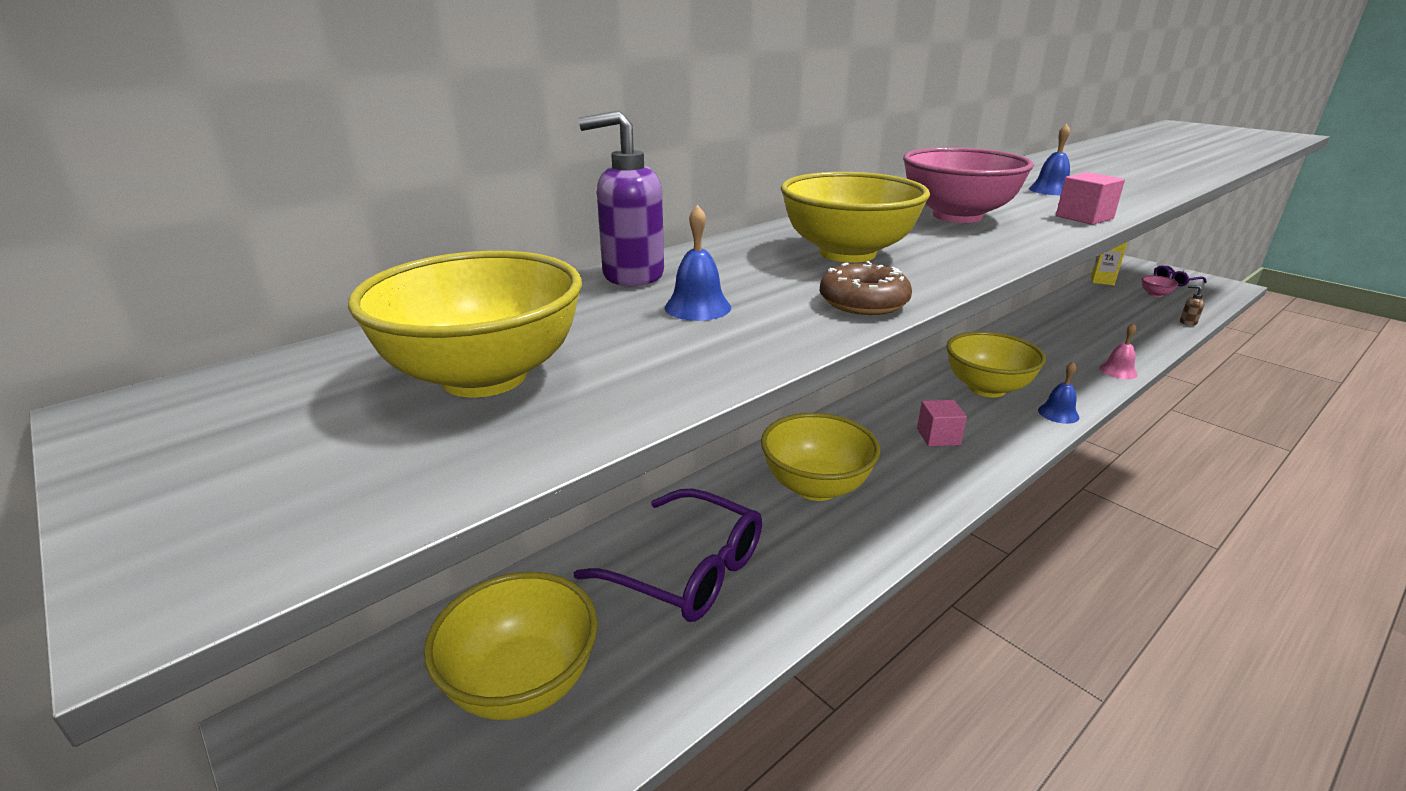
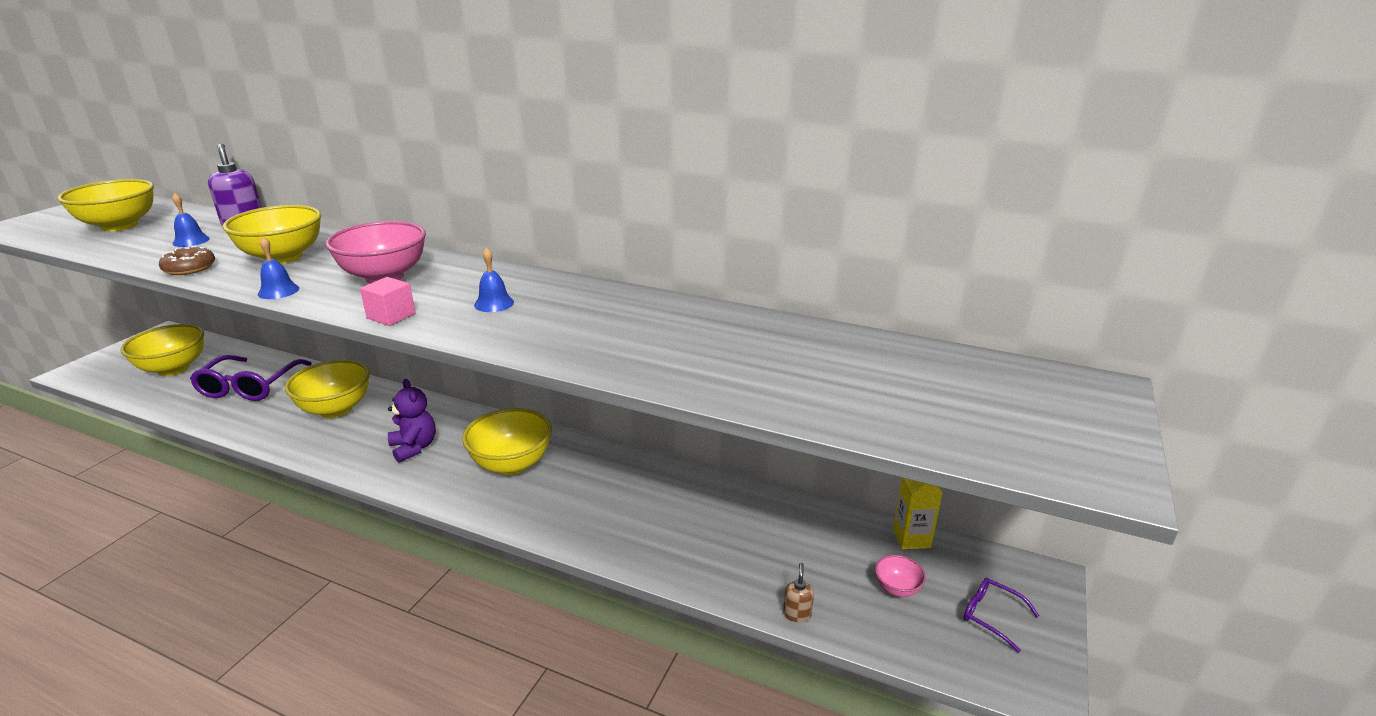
camera: 65 degrees right, 0 degrees up
(938, 437) = (414, 447): pink cube -> purple teddy bear
(1058, 413) = (474, 505): blue bell -> blue bell (278, 291)
(1118, 371) = (591, 544): pink bell -> none

